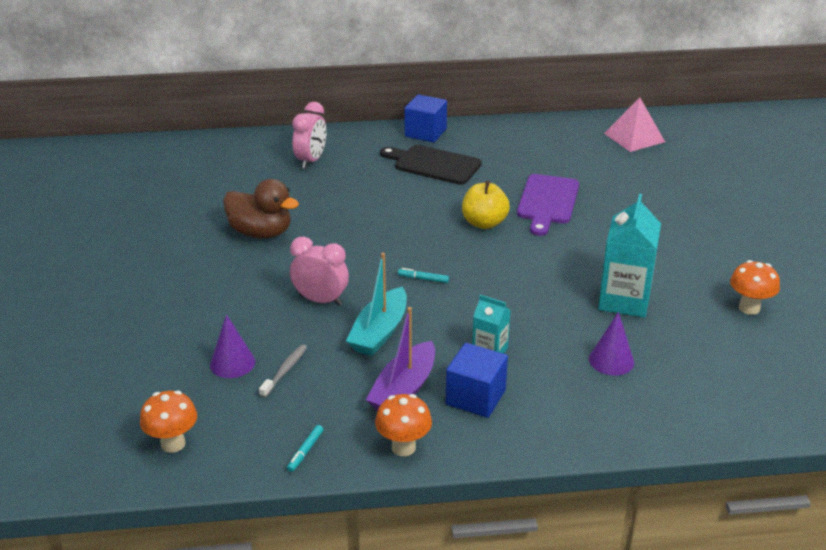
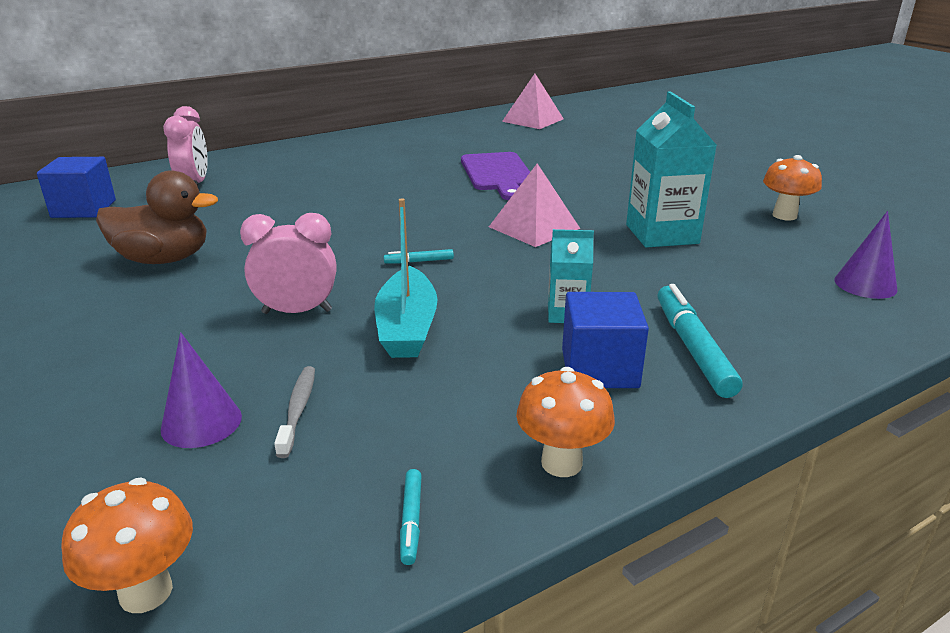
camera: 25 degrees left, 5 degrees down
(404, 390) = (496, 386): purple boat -> none
(425, 133) = (318, 145): blue cube -> blue cube (84, 209)
(434, 164) = (347, 166): black cutting board -> none
(484, 223) = (446, 201): yellow apple -> none
(530, 268) = (534, 227): none -> pink pyramid
(549, 401) = (692, 348): none -> turquoise marker
(611, 360) = (712, 289): purple cone -> purple cone (865, 284)

